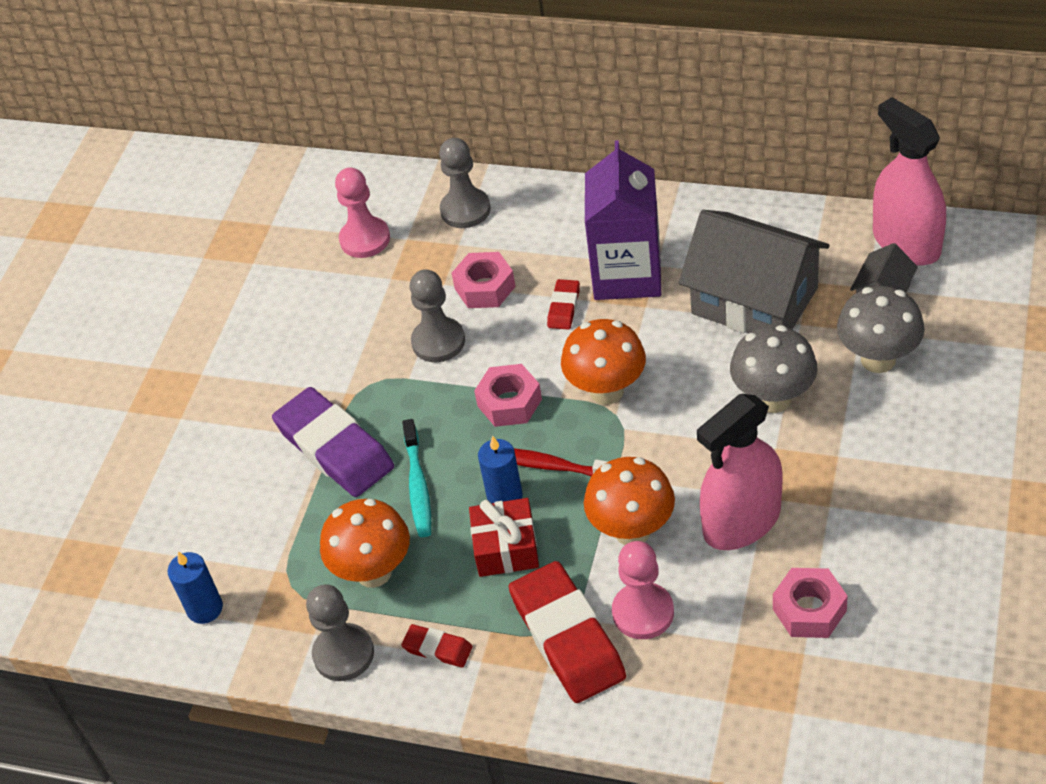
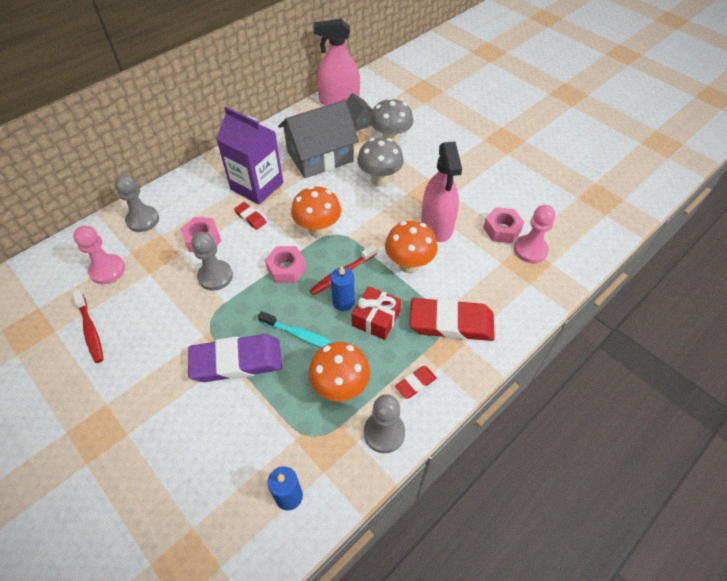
camera: 65 degrees left, 5 degrees up
(276, 290) = (90, 330): none -> red toothbrush
(643, 612) = (459, 286): pink pawn -> pink pawn (530, 250)

